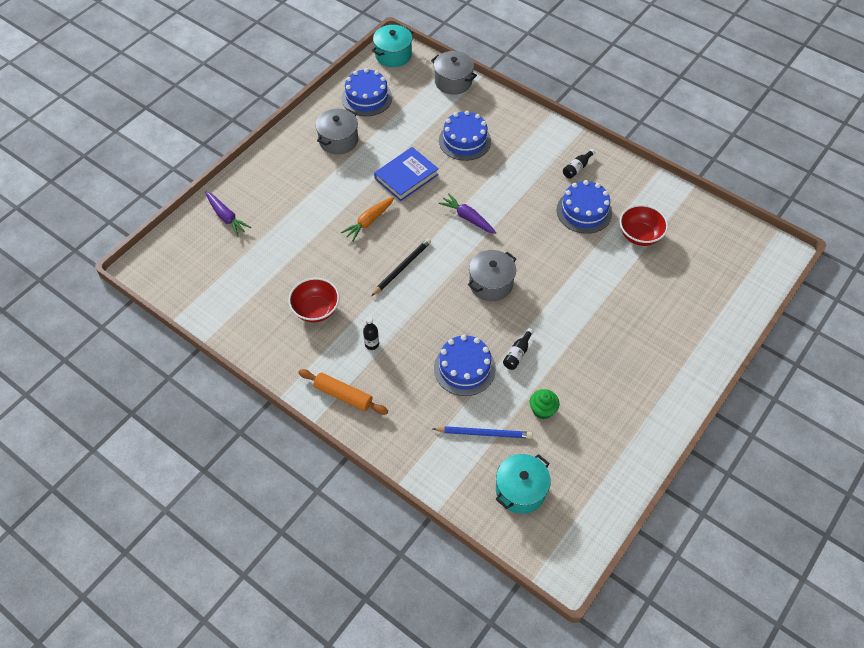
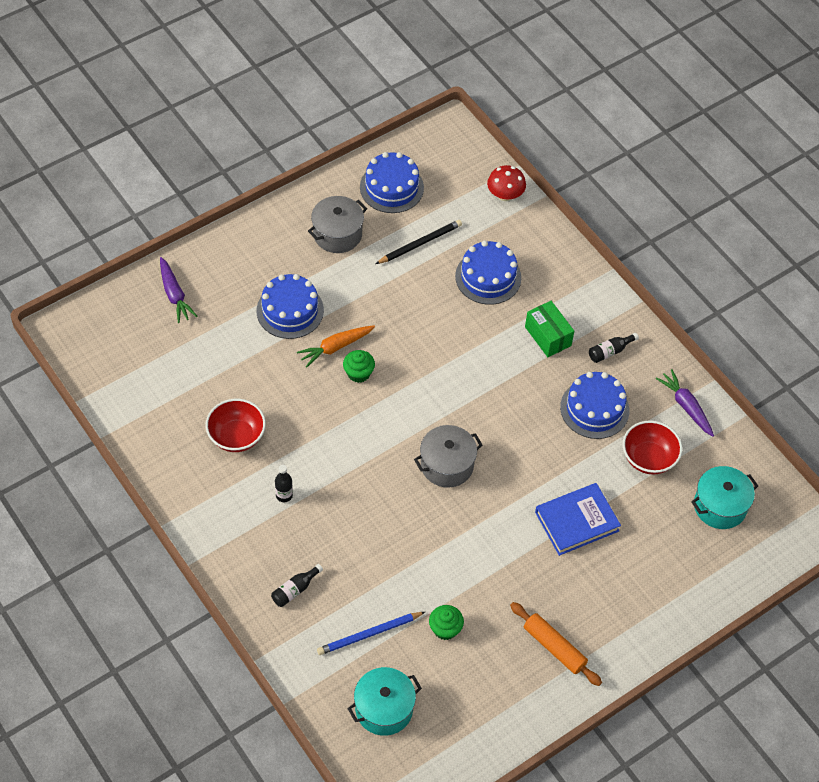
camera: 15 degrees right, 0 degrees up
(343, 395) = (231, 544): orange rolling pin -> orange rolling pin (554, 647)
(393, 55) = (445, 138): turquoise pot -> turquoise pot (720, 506)
(394, 235) = (358, 373): none -> green cupcake
(402, 267) = (352, 415): black pencil -> black pencil (420, 243)
(406, 177) = (400, 304): blue book -> blue book (577, 521)
(453, 82) = (505, 195): grey pot -> red mushroom
(464, 368) = (377, 555): blue cake -> blue cake (290, 310)
(467, 218) = (452, 376): purple carrot -> purple carrot (686, 406)
(484, 433) = (369, 634): blue pencil -> blue pencil turned 135 degrees clockwise
(517, 354) = (443, 557): black bottle -> black bottle (295, 590)
(527, 170) = (548, 336): none -> green box

